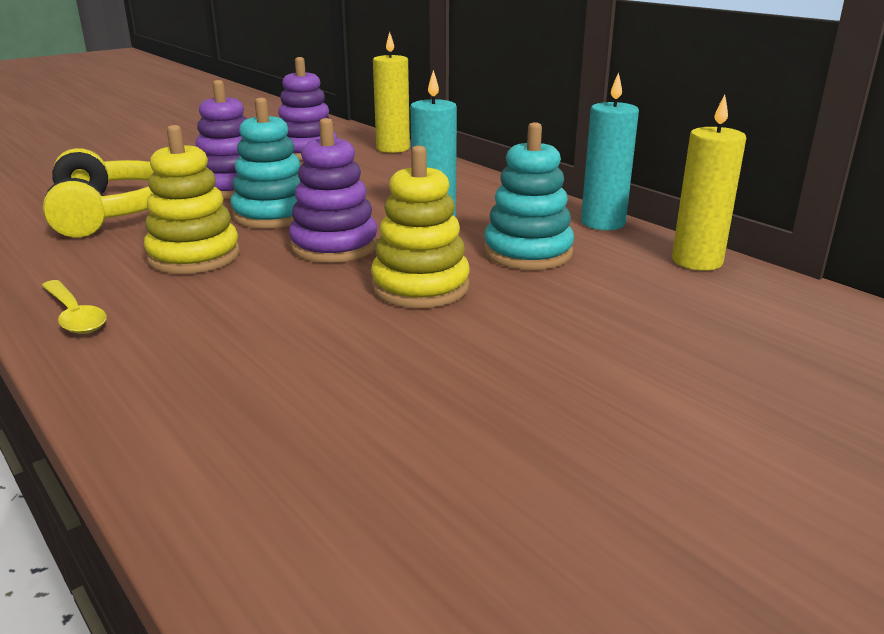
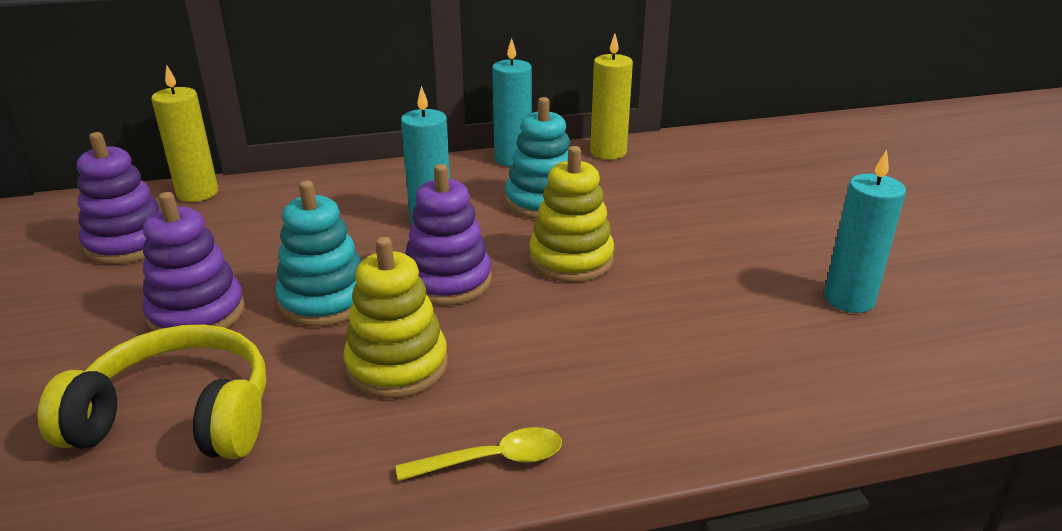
camera: 65 degrees left, 5 degrees up
(490, 485) = (849, 299): none -> turquoise candle

